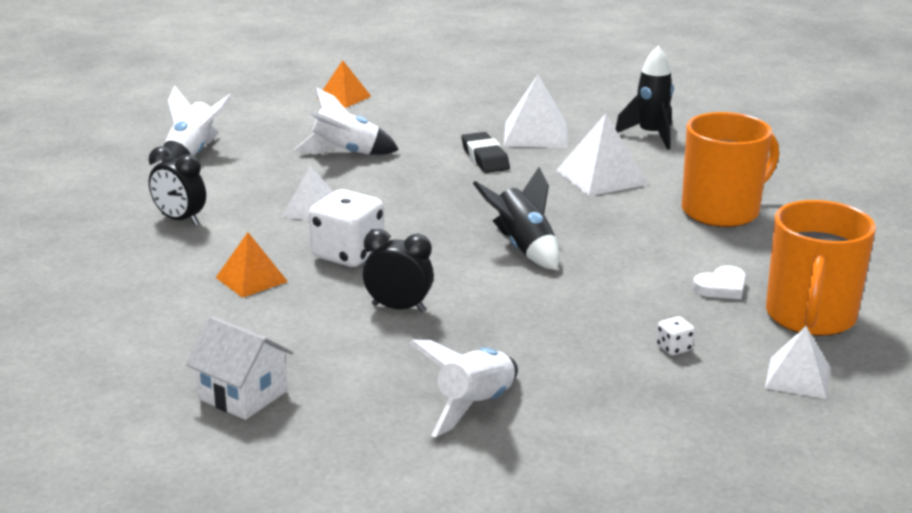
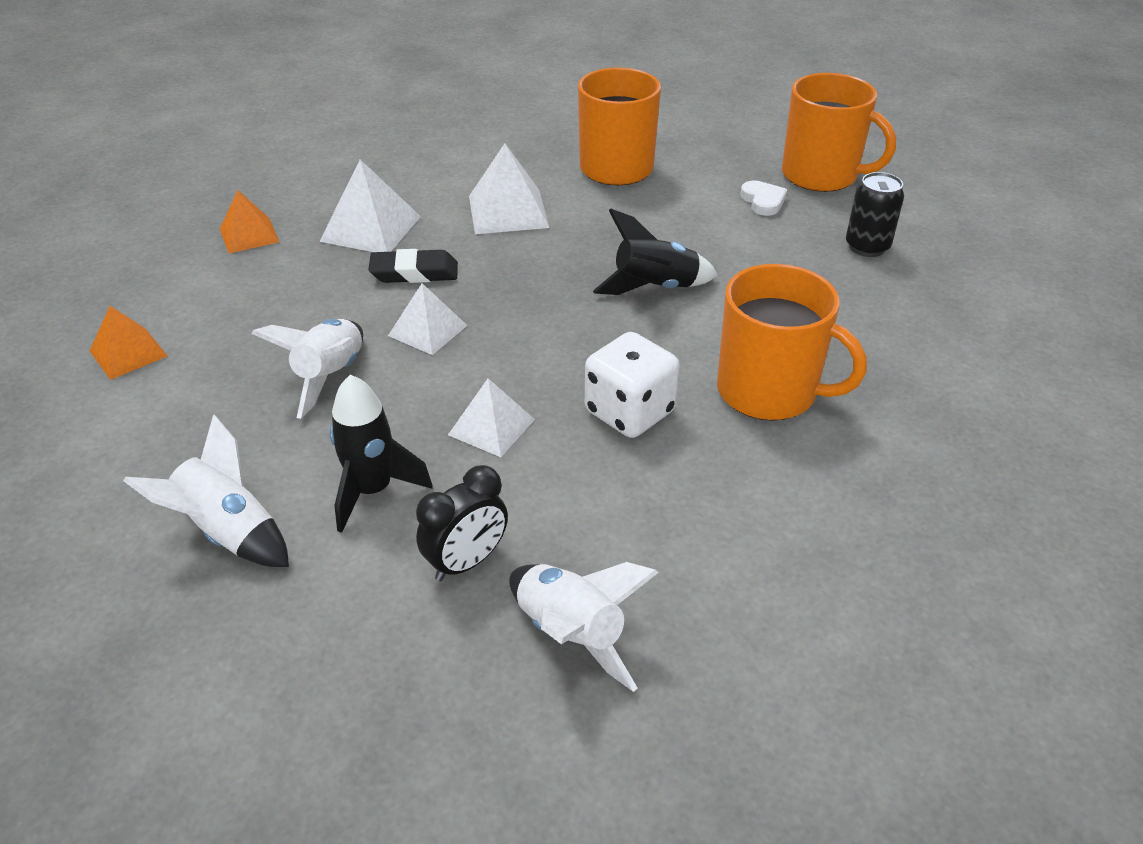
camera: 75 degrees left, 15 degrees up
(243, 395) = (951, 534): white house -> none
(251, 279) = (672, 502): orange pyramid -> orange pyramid (249, 235)
(398, 308) = (769, 391): black clock -> orange mug
(475, 406) = (967, 372): white rocket -> white rocket (570, 634)
(651, 135) = (422, 164): black rocket -> black rocket (373, 491)
(674, 348) = (867, 247): white dice -> black can
(798, 377) = (916, 203): white pyramid -> white pyramid (427, 330)

